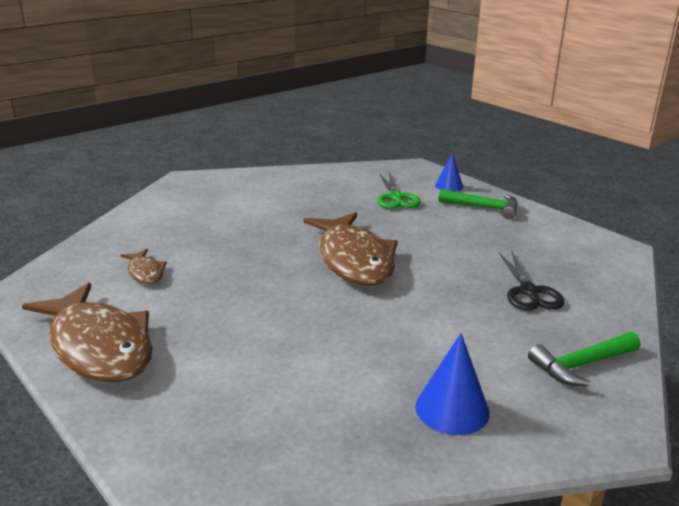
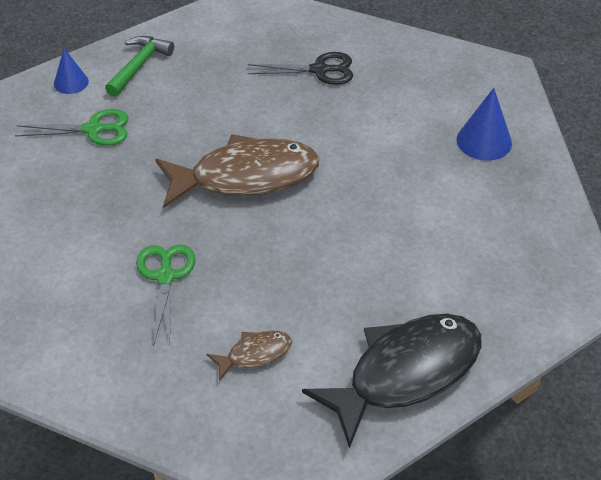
camera: 85 degrees left, 20 degrees up
(98, 346) = (405, 373): brown fish -> black fish
(234, 233) = (165, 277): none -> green scissors
(581, 365) = (427, 66): green hammer -> none

